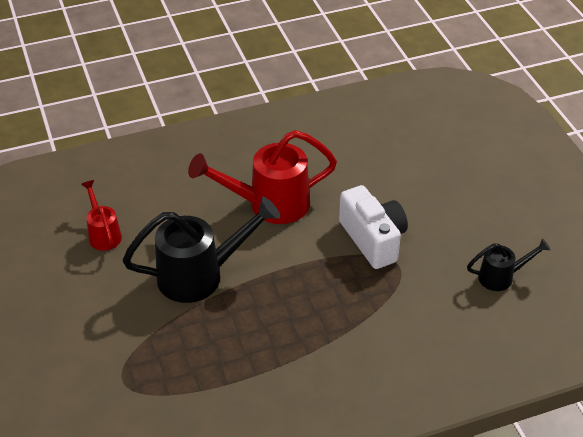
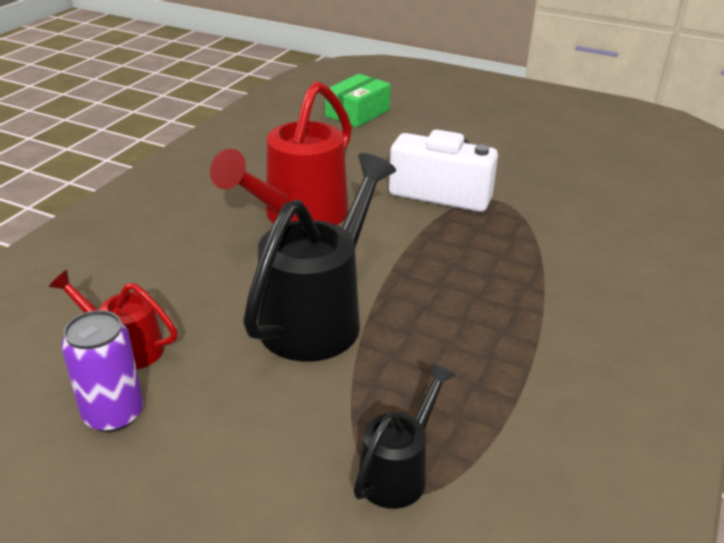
camera: 45 degrees left, 10 degrees down
(65, 265) = (114, 414): none -> purple can
(414, 139) = (357, 113): none -> green box
(501, 277) = (583, 165): black watering can -> black watering can (398, 471)

